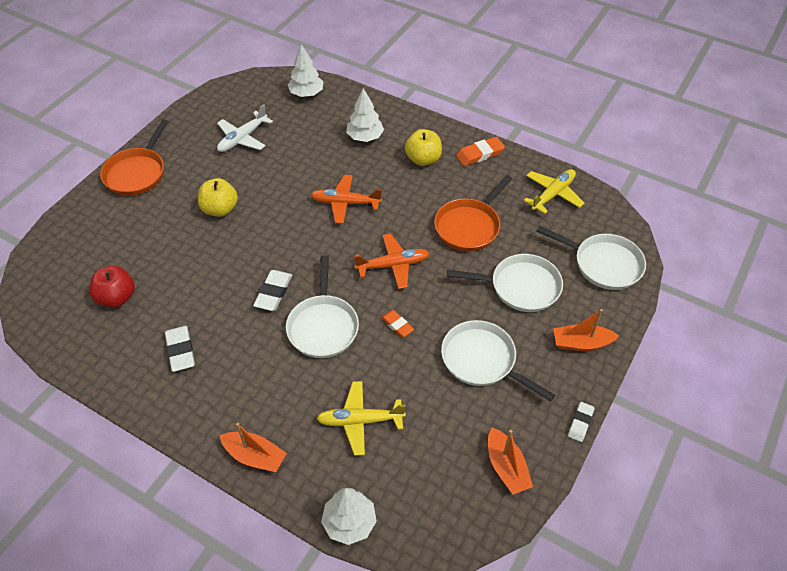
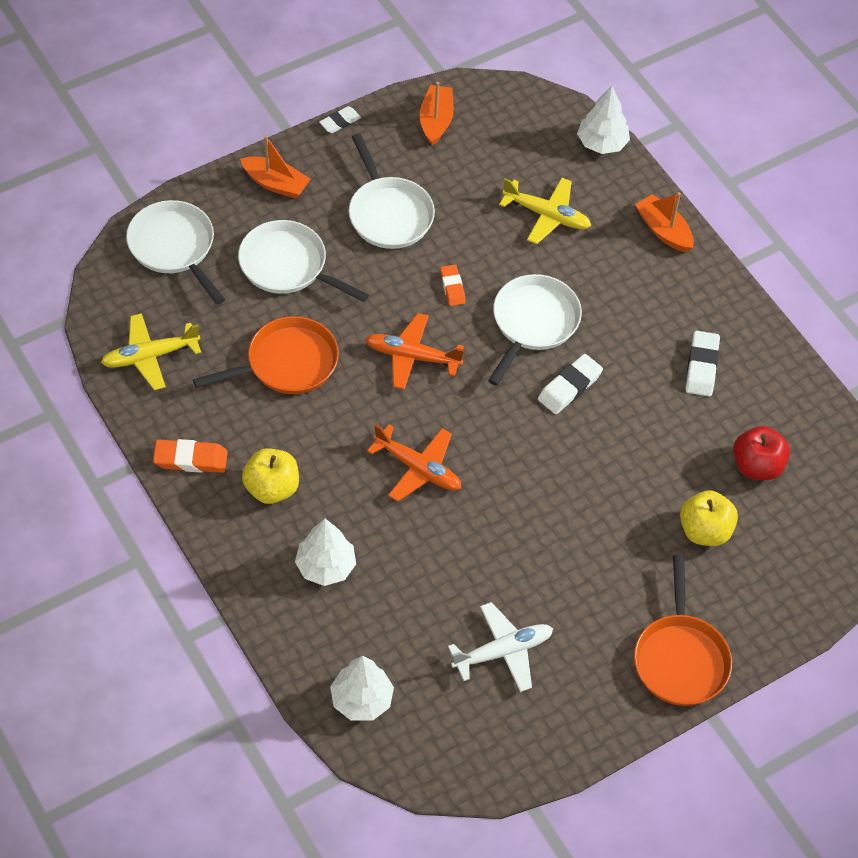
camera: 155 degrees left, 5 degrees up
(137, 173) = (680, 658): orange pan -> orange pan turned 135 degrees clockwise
(220, 209) = (586, 537): yellow apple -> yellow apple (704, 531)

